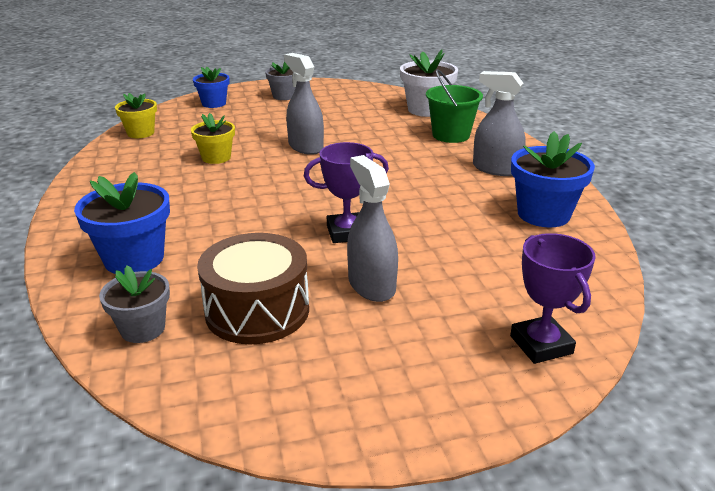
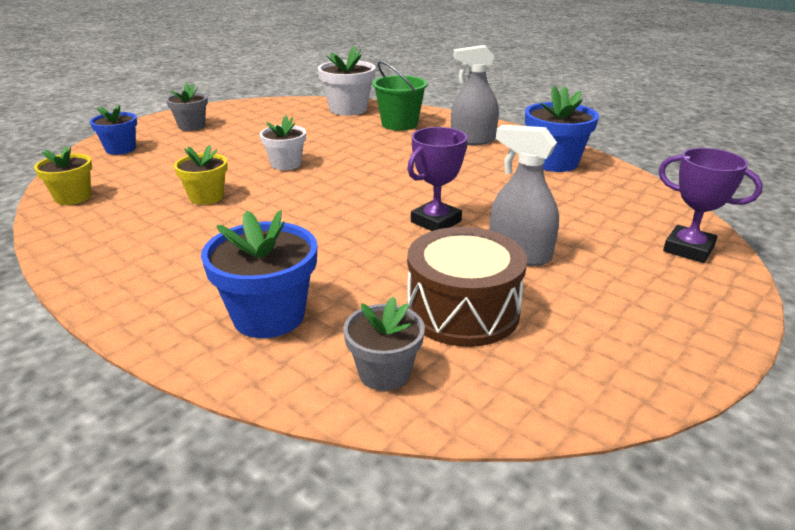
camera: 35 degrees left, 0 degrees up
(305, 147) = (286, 164): grey spray bottle -> white flower pot

